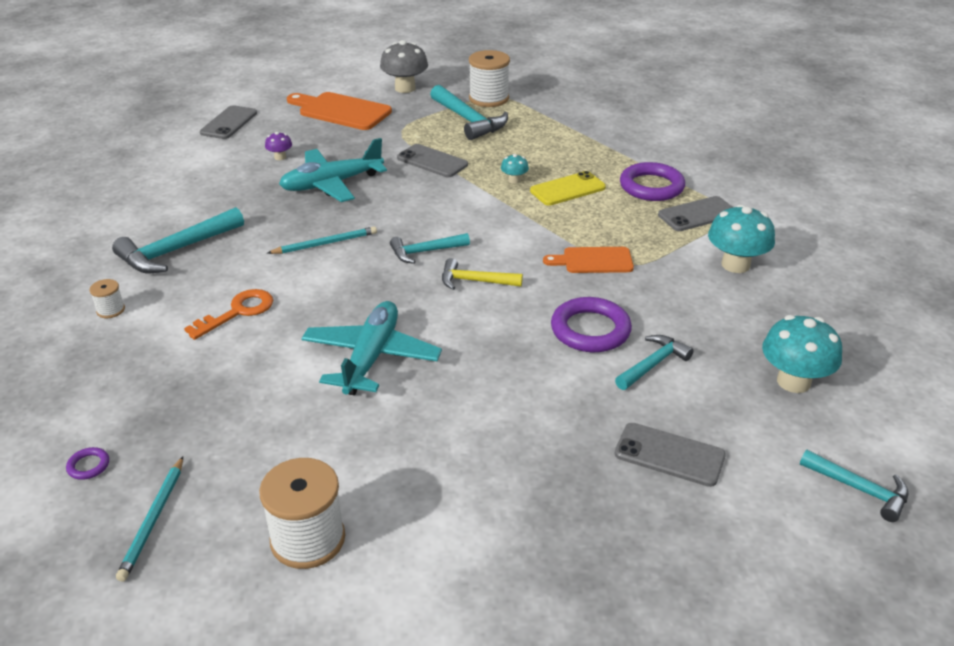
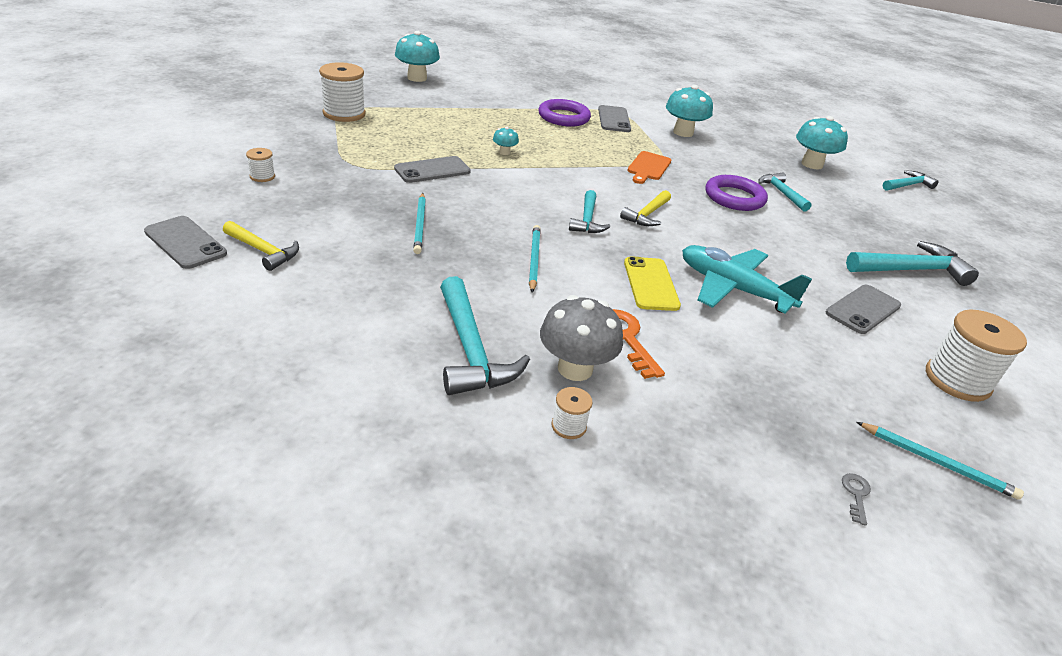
camera: 70 degrees left, 0 degrees up
(88, 466) = (856, 494): purple ring -> grey key
(240, 147) = (263, 251): none -> yellow hammer
(280, 157) = (324, 235): purple mushroom -> none
(332, 184) = (420, 225): turquoise plane -> turquoise pencil
(341, 111) = (262, 176): orange cutting board -> white spool
(405, 88) = (262, 135): grey mushroom -> grey mushroom (575, 369)
(468, 120) = (375, 133): turquoise hammer -> turquoise hammer (911, 270)
(567, 189) = (539, 141): yellow phone -> yellow phone (650, 284)
(620, 98) = (417, 78): none -> turquoise mushroom
(669, 455) = (873, 220): grey phone -> grey phone (863, 309)

